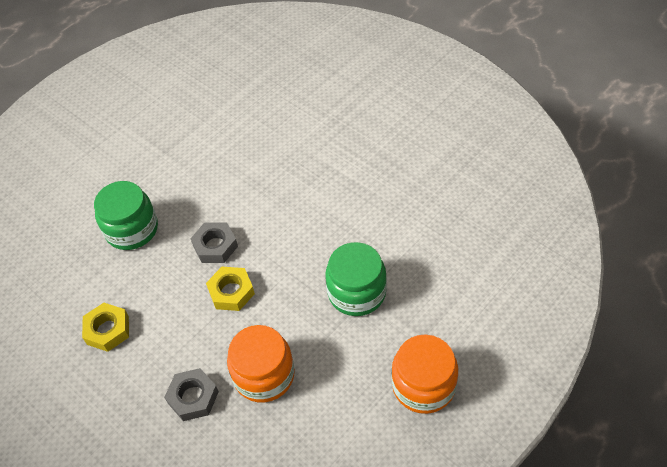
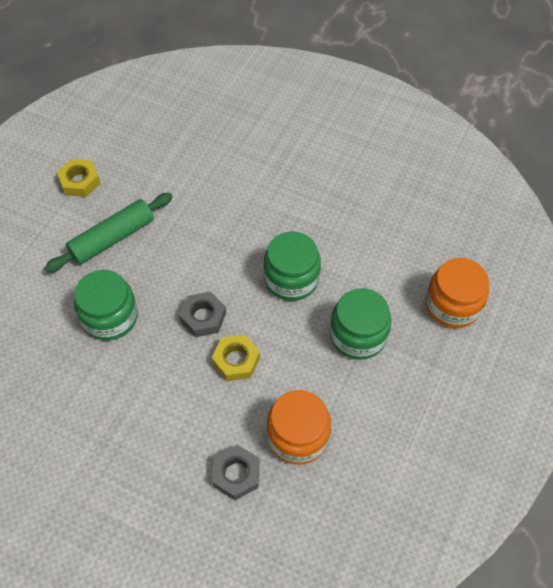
camera: 20 degrees left, 5 degrees up
(108, 330) = (124, 426): yellow nut -> yellow nut (80, 181)
(160, 160) = (113, 238): none -> green rolling pin
(311, 226) = (291, 279): none -> green jar
(423, 385) = (450, 411): orange jar -> orange jar (452, 305)

